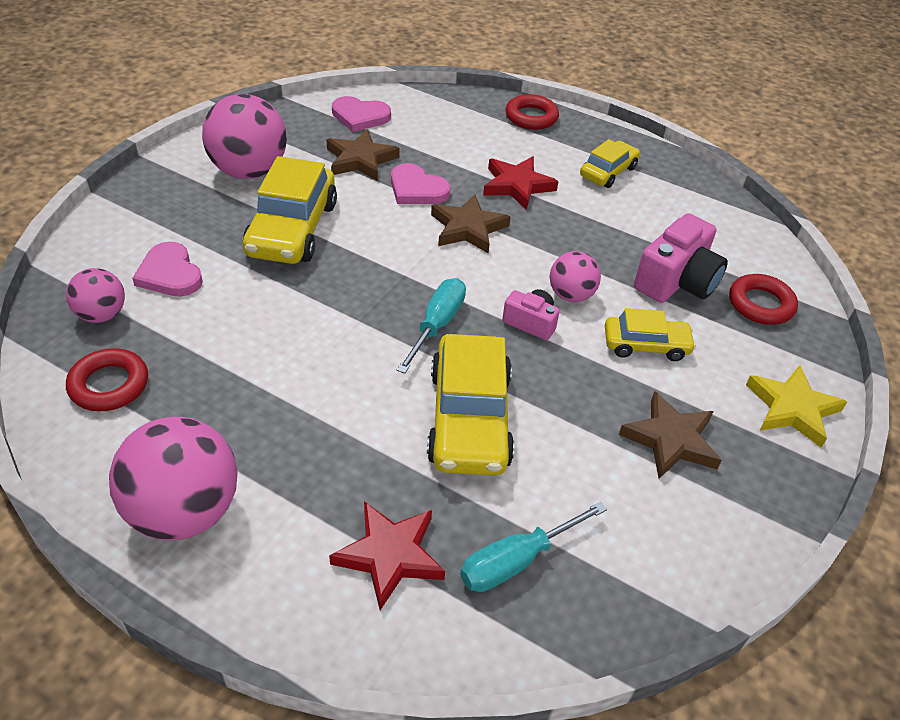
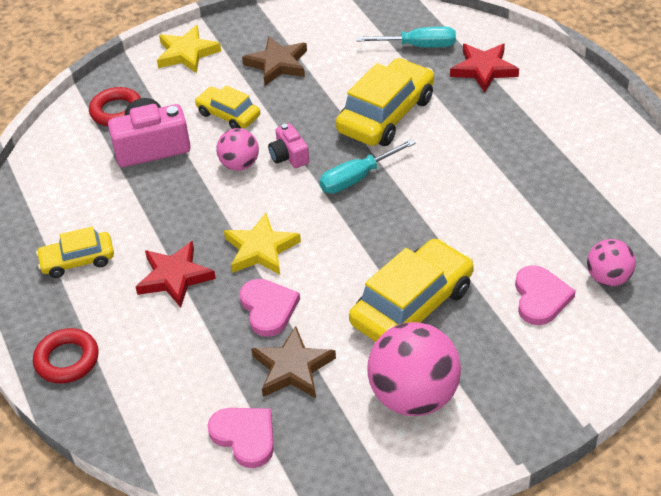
camera: 140 degrees left, 0 degrees up
(109, 385) = (616, 218): red ring -> none
(184, 511) = (589, 126): pink ball -> none
(468, 228) = (261, 249): brown star -> yellow star

